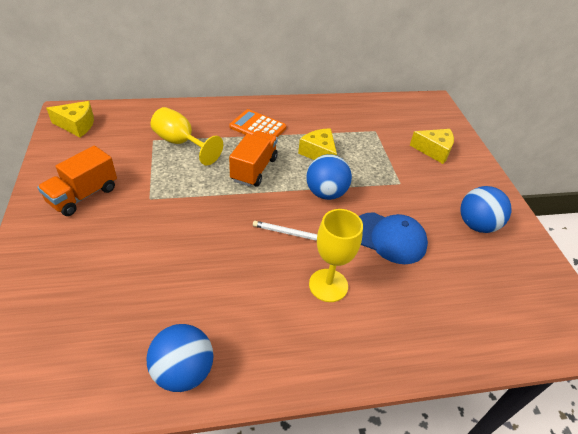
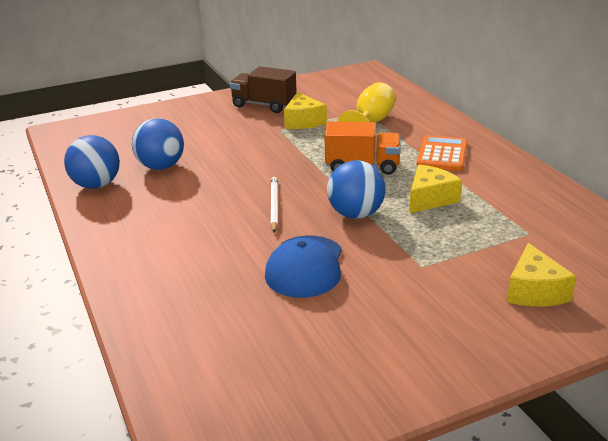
camera: 80 degrees right, 15 degrees down
(77, 125) = (353, 78): yellow cheese -> yellow cheese (303, 121)
(83, 195) = (264, 105): orange truck -> brown truck
(328, 285) = (211, 235): yellow goblet -> none
(476, 225) = (379, 342): blue ball -> blue ball (161, 167)

